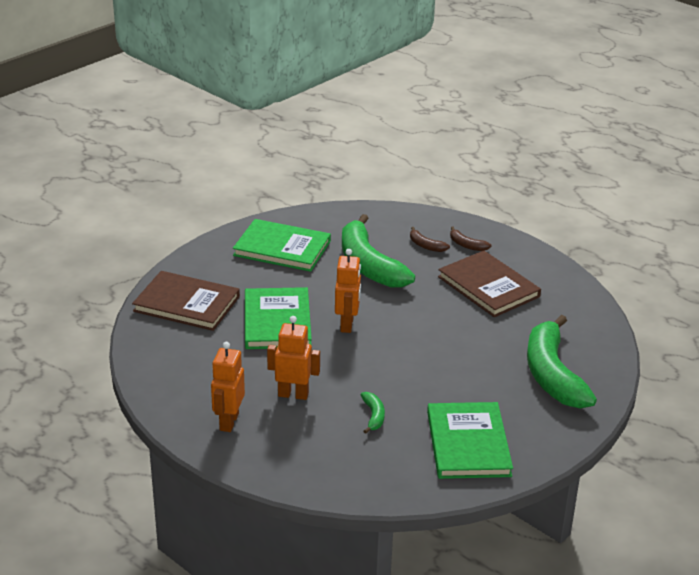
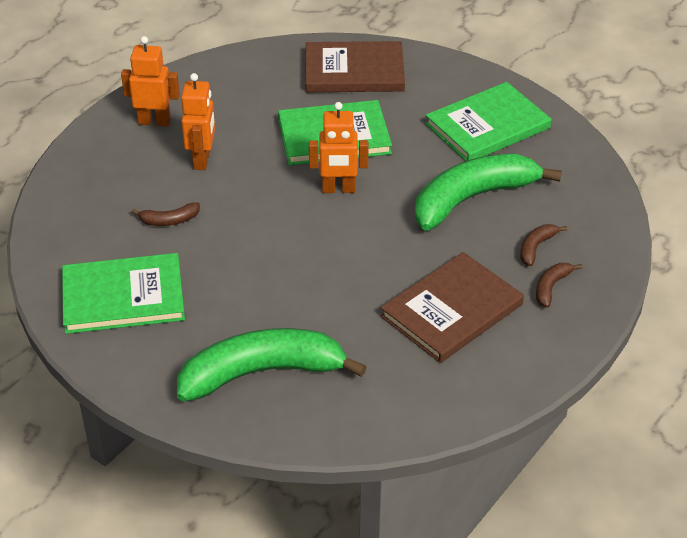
camera: 85 degrees right, 10 degrees up
(186, 304) = (354, 71): brown book -> brown book turned 75 degrees clockwise
(282, 248) = (487, 126): green book -> green book turned 45 degrees clockwise
(373, 416) = (169, 220): green banana -> brown banana

